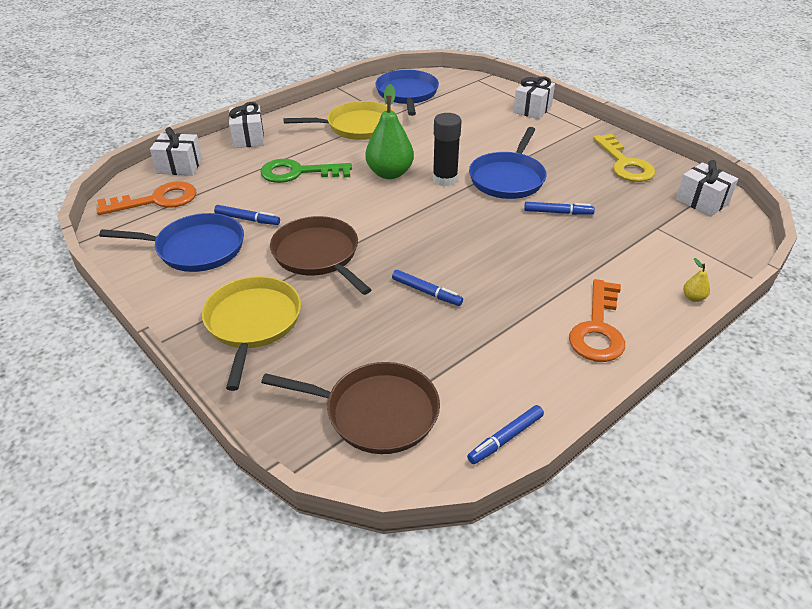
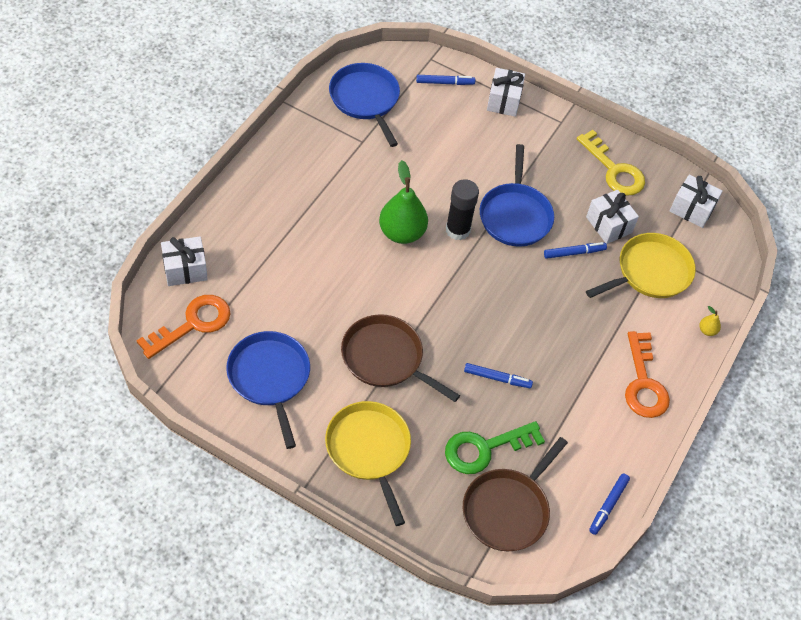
camera: 25 degrees left, 15 degrees up
(196, 248) = (270, 378): blue pan -> blue pan turned 90 degrees counterclockwise
(247, 219) = (297, 329): blue marker -> blue marker (445, 83)
(248, 138) = (232, 210): white gift -> white gift (609, 225)
(298, 172) = (312, 252): green key -> green key (484, 448)
(357, 126) = (337, 166): yellow pan -> yellow pan (650, 272)
(376, 412) = (508, 509): brown pan -> brown pan turned 135 degrees clockwise

